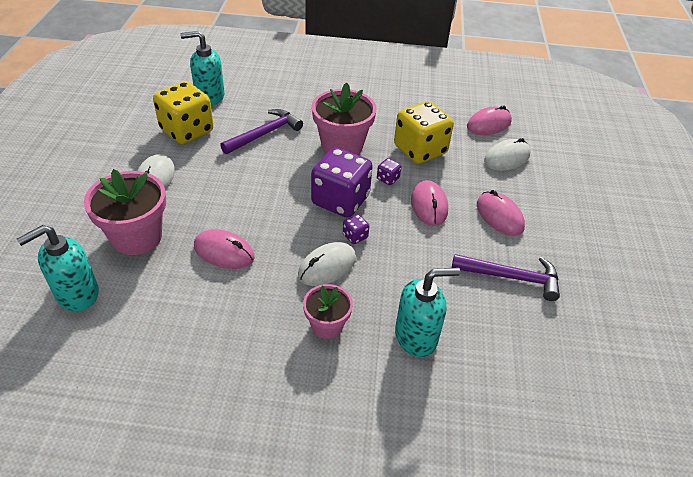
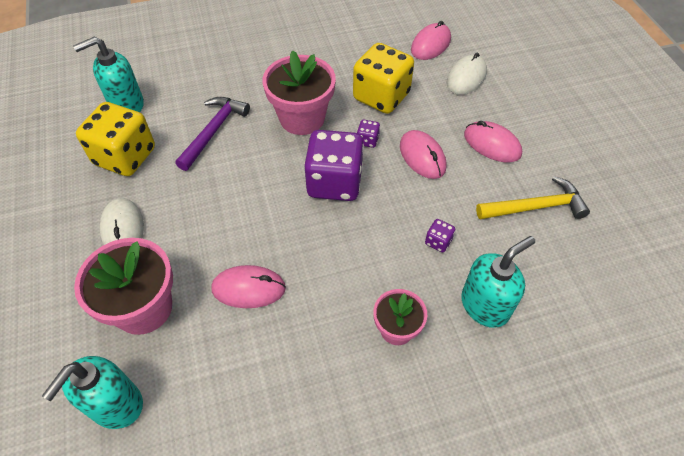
camera: 20 degrees left, 10 degrees up
(327, 266) = (362, 263): white mouse -> none
(355, 236) = (370, 218): purple dice -> purple dice (438, 242)
(511, 277) = (535, 207): purple hammer -> yellow hammer

